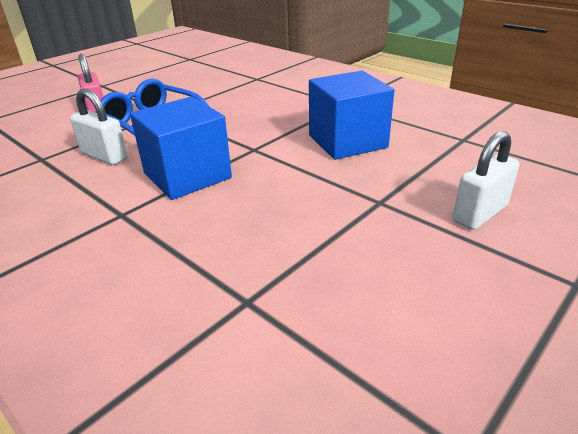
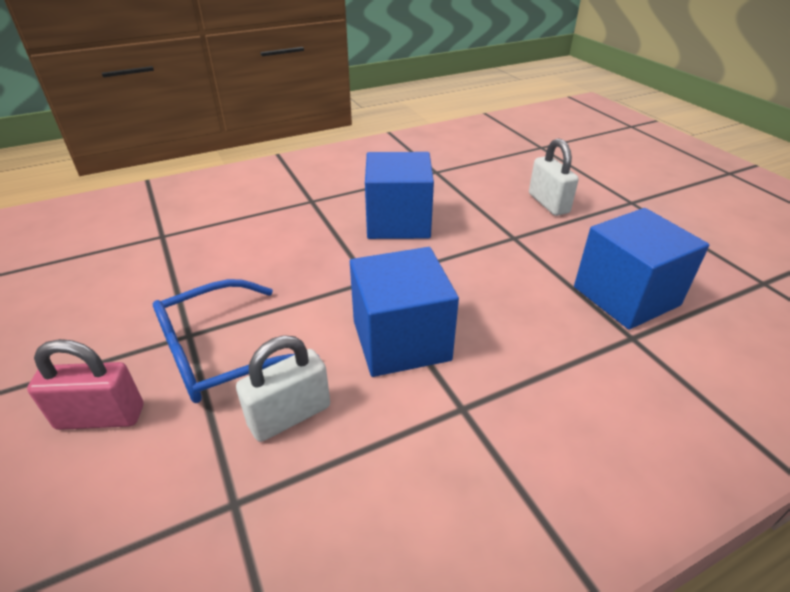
camera: 70 degrees left, 5 degrees up
(322, 291) = (626, 296): none -> blue cube

